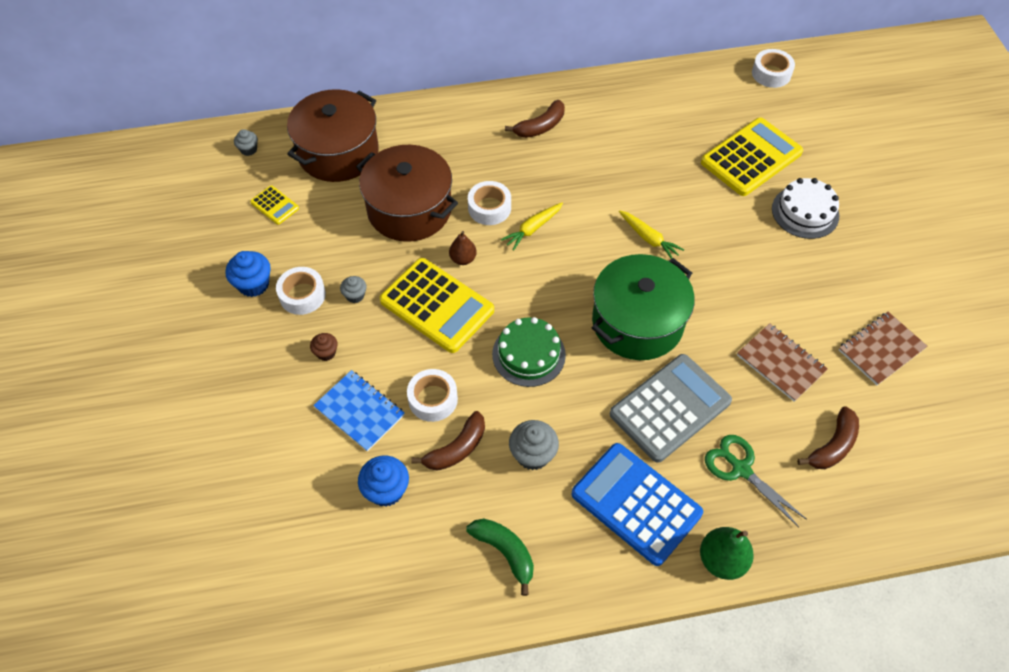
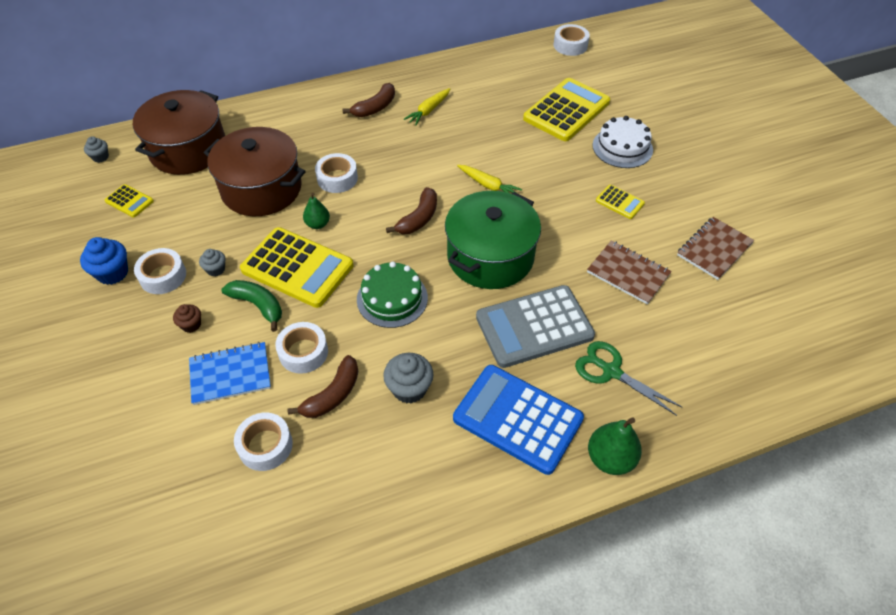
camera: 10 degrees left, 5 degrees down
(359, 411) = (230, 374): blue notebook -> blue notebook turned 45 degrees counterclockwise
(386, 490) = (265, 445): blue cupcake -> white tape
(463, 259) = (318, 224): brown pear -> green pear
(505, 552) = (394, 486): green banana -> green banana (258, 305)
(533, 229) = (380, 191): yellow carrot -> yellow carrot (428, 110)
(670, 408) = (534, 327): grey calculator -> grey calculator turned 150 degrees counterclockwise
(788, 279) = (619, 202): none -> yellow calculator
(832, 446) = (691, 338): brown banana -> brown banana (418, 218)

